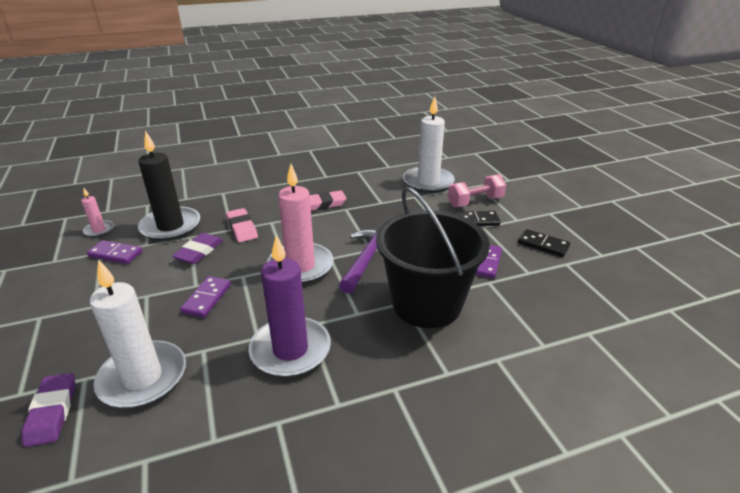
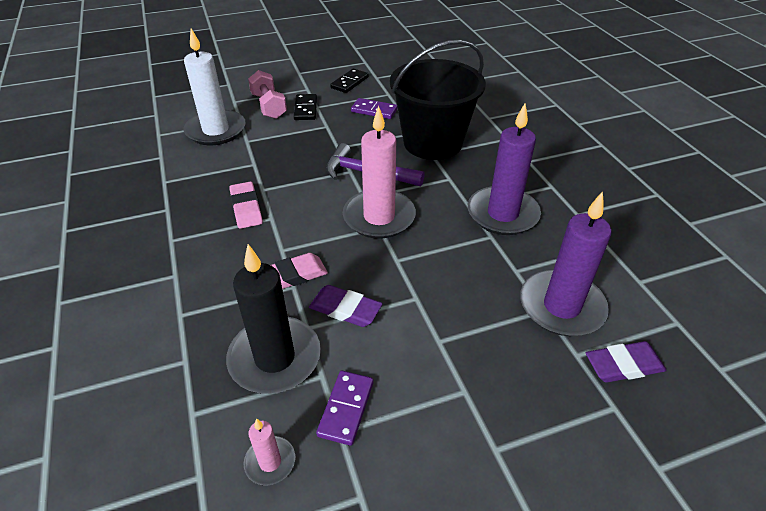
camera: 90 degrees left, 10 degrees up
(143, 377) = (561, 306): white candle -> purple candle
(207, 298) = (439, 283): purple domino -> none

